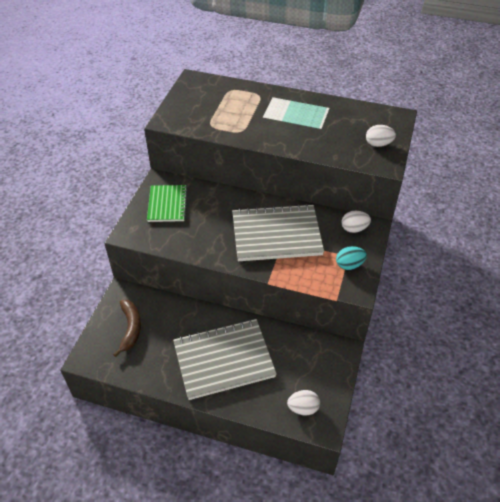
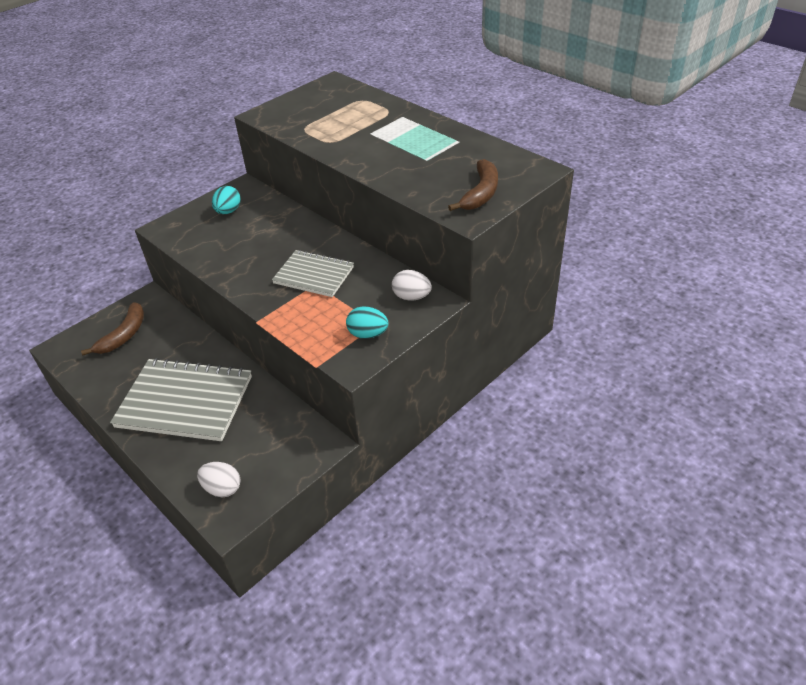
camera: 30 degrees right, 5 degrees down
(167, 204) = (228, 211): green notebook -> turquoise egg
(276, 235) = (314, 275): grey notebook -> grey notebook, size x0.60
(378, 144) = (481, 193): white egg -> brown banana

